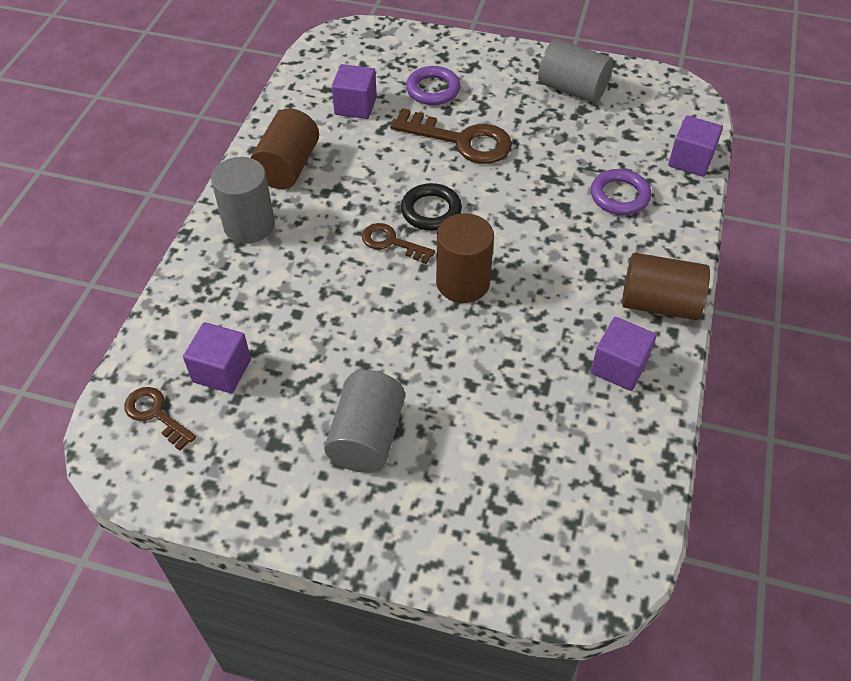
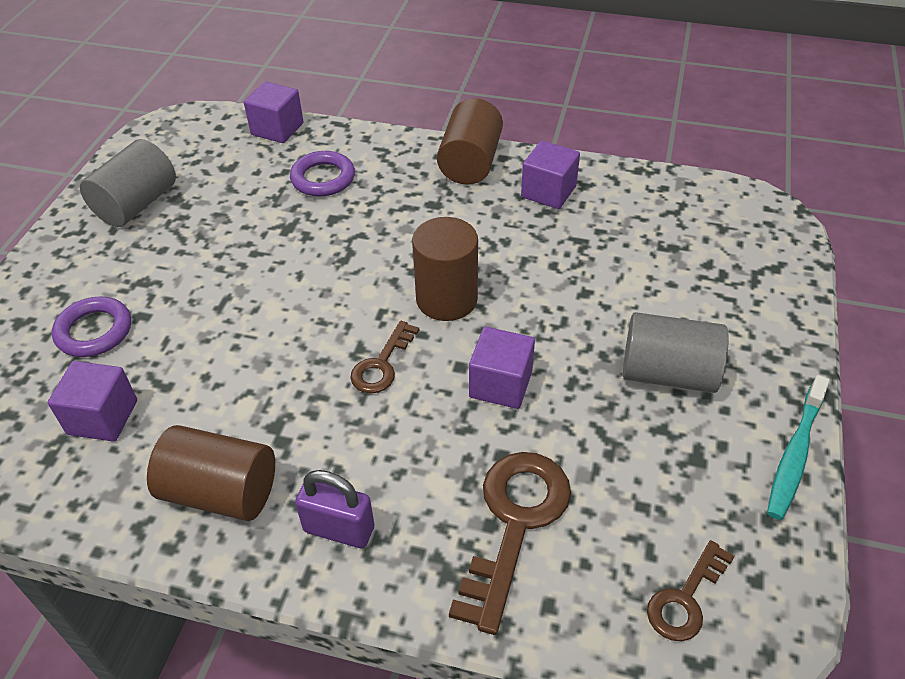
camera: 90 degrees left, 5 degrees down
(222, 370) = (603, 528): purple cube -> purple cube (500, 384)
(249, 225) = (339, 529): grey cylinder -> purple padlock
(267, 520) = (795, 454): none -> turquoise toothbrush
(431, 211) = (330, 328): black ring -> none
(461, 140) = (206, 301): brown key -> brown key (514, 523)

